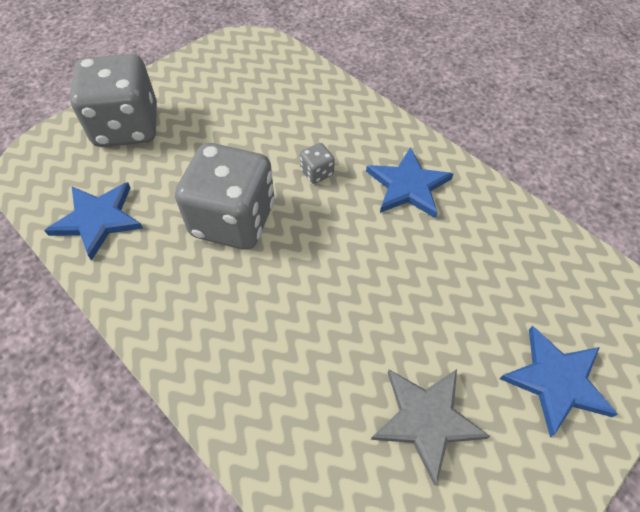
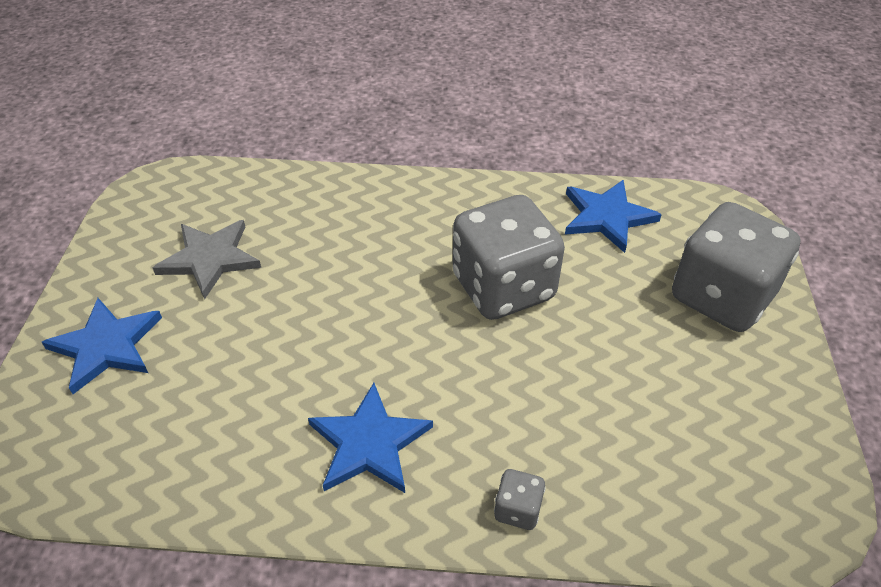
camera: 140 degrees right, 10 degrees down
(316, 173) = (482, 386): grey dice -> grey dice (517, 509)

